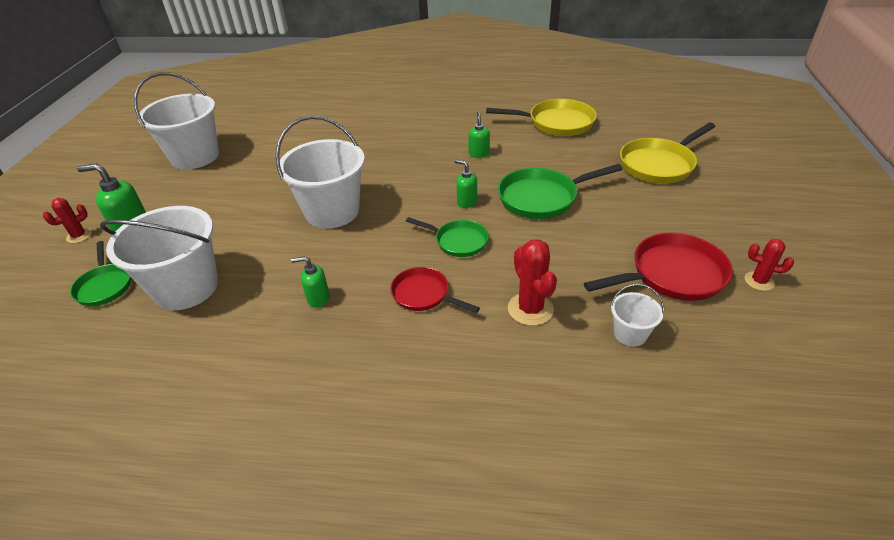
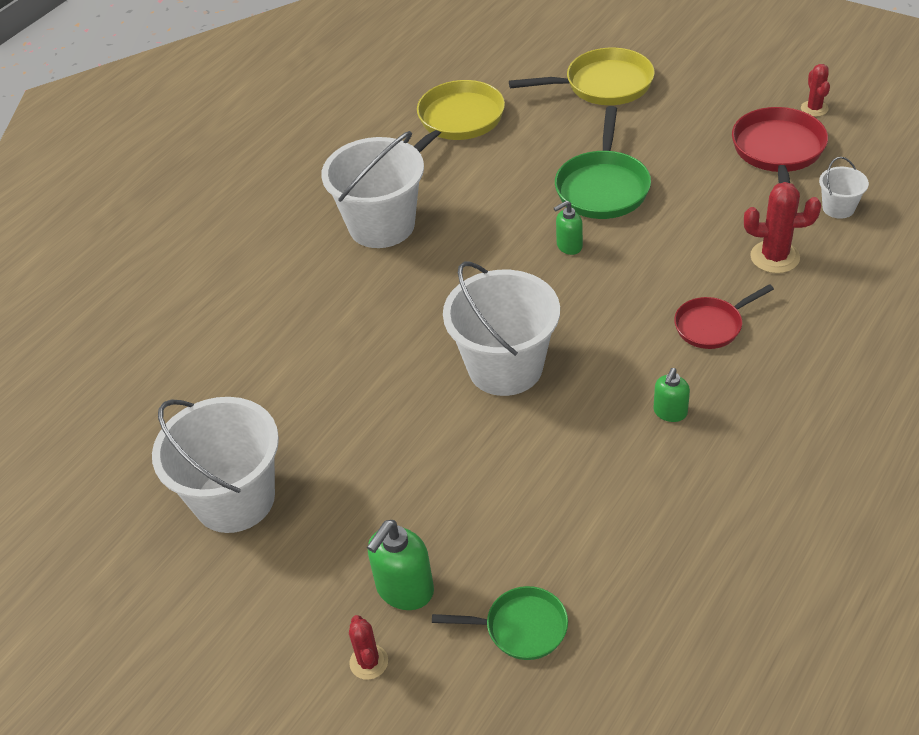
camera: 60 degrees left, 5 degrees up
(186, 287) = (577, 536): white bucket -> white bucket (381, 225)
(458, 241) = (638, 274): green pan -> none
(479, 154) = (474, 205): green soap dispenser -> none
(659, 164) = (603, 85): yellow pan -> yellow pan turned 90 degrees counterclockwise
(759, 281) = (814, 108): red cactus -> red cactus turned 60 degrees counterclockwise

